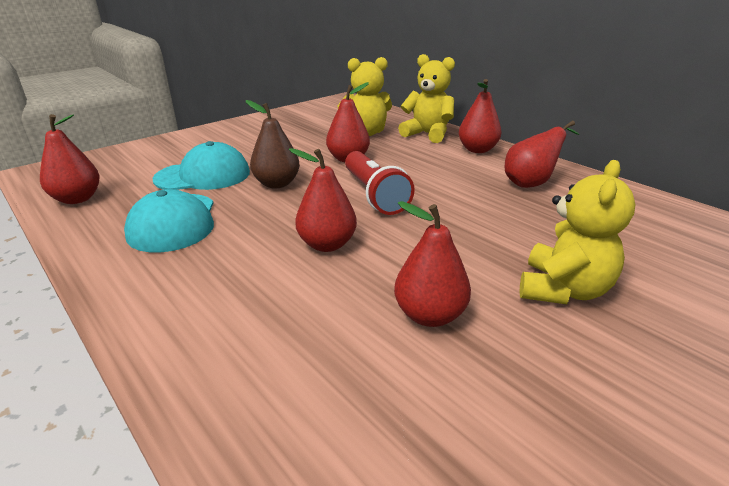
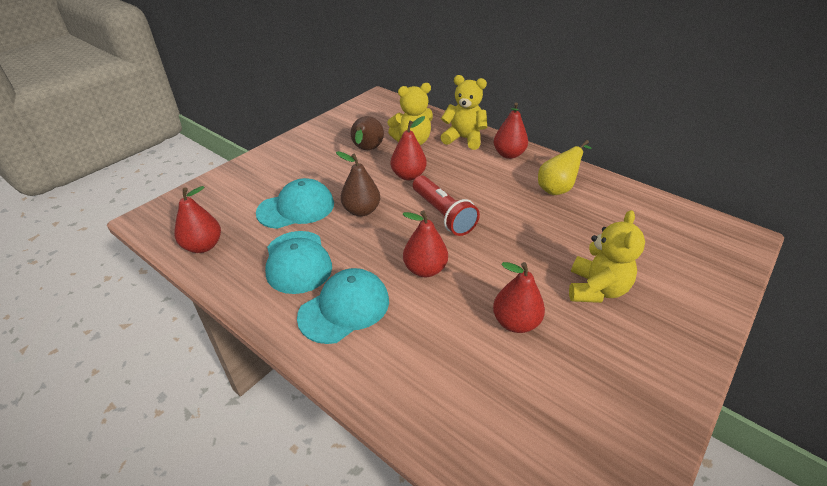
camera: 10 degrees left, 10 degrees up
(202, 273) = (344, 308): none -> turquoise cap
(311, 136) = (367, 150): none -> brown pear
(531, 183) = (557, 189): red pear -> yellow pear

